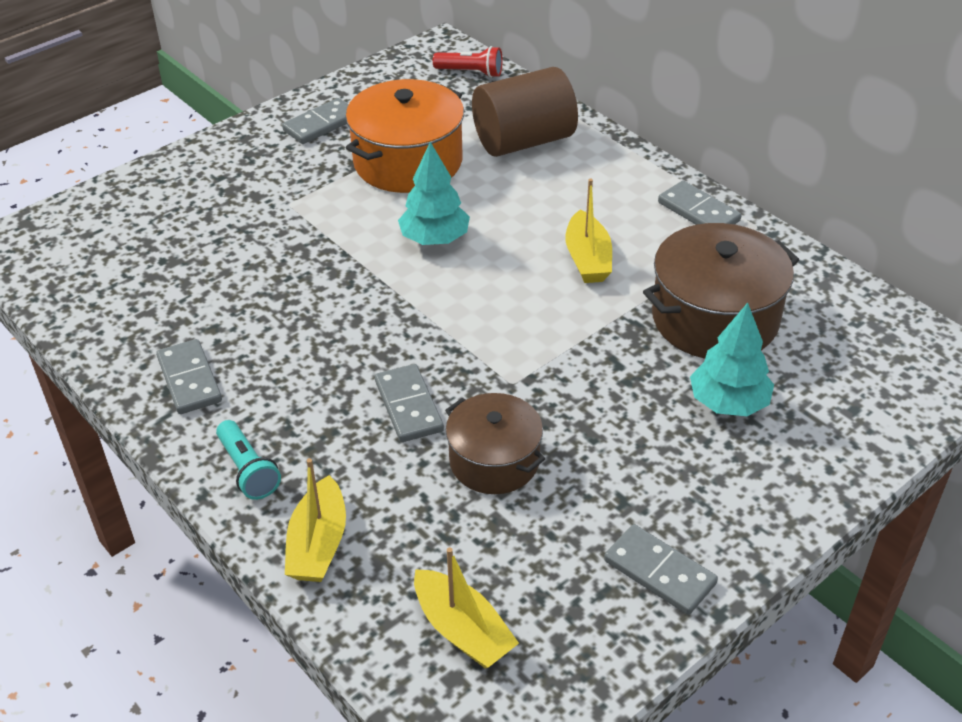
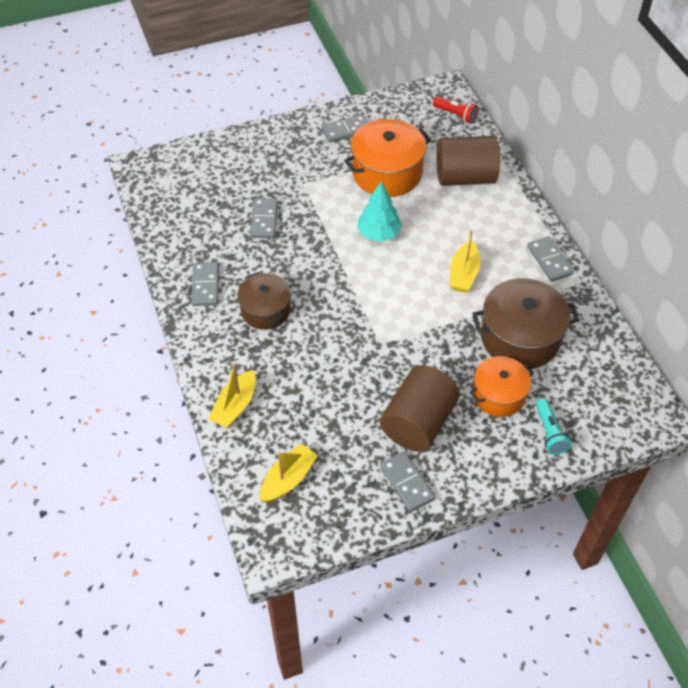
camera: 20 degrees right, 10 degrees up
(248, 470) = (216, 351): turquoise flashlight -> turquoise flashlight (549, 432)
(409, 406) = (316, 339): grey domino -> grey domino (264, 220)
(463, 630) = (288, 479): yellow boat -> yellow boat turned 120 degrees counterclockwise
(494, 461) = (348, 388): brown pot -> brown pot (265, 310)
(629, 477) = (418, 422): none -> brown cylinder
(728, 403) = (498, 395): turquoise tree -> orange pot

